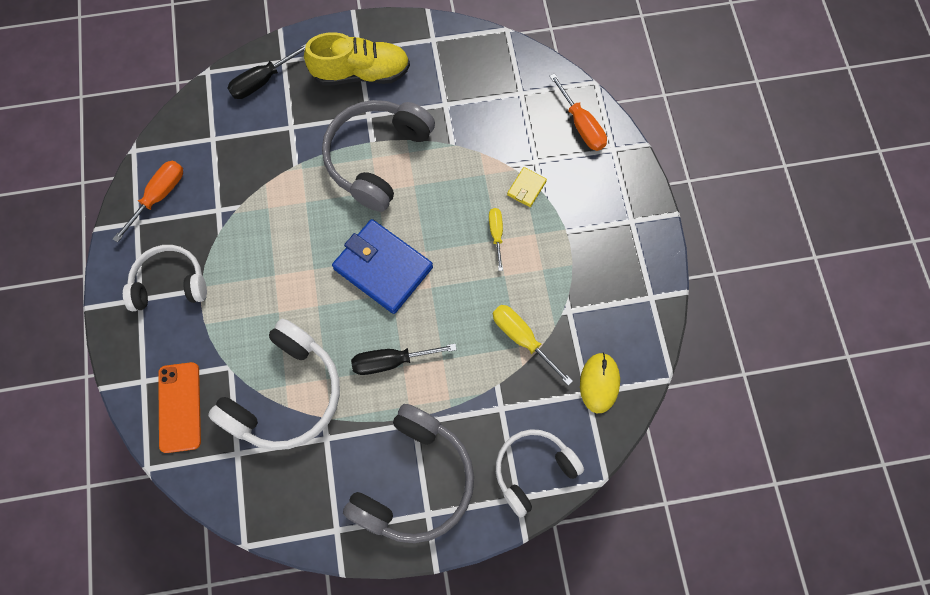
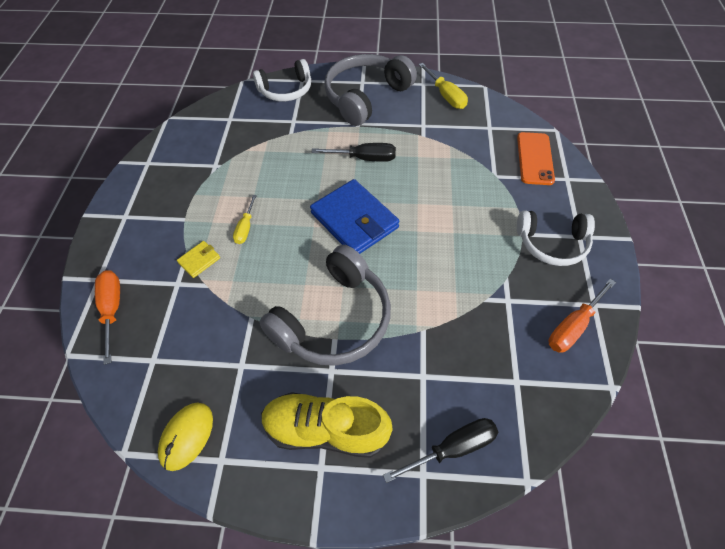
camera: 165 degrees left, 15 degrees down
(286, 394) = (450, 152): white headphones -> none
(522, 339) = (259, 155): yellow screwdriver -> yellow screwdriver (445, 96)
(599, 383) = (218, 123): yellow mouse -> yellow mouse (186, 436)

